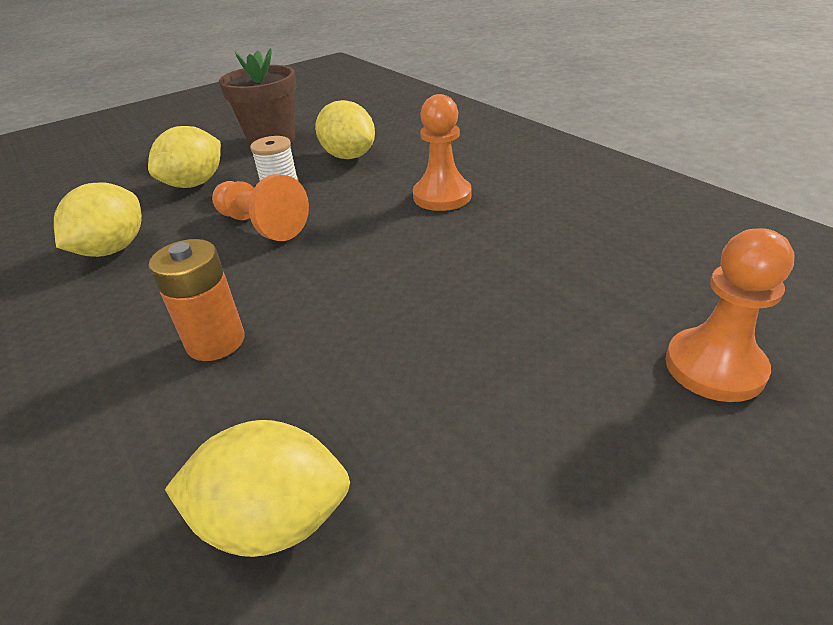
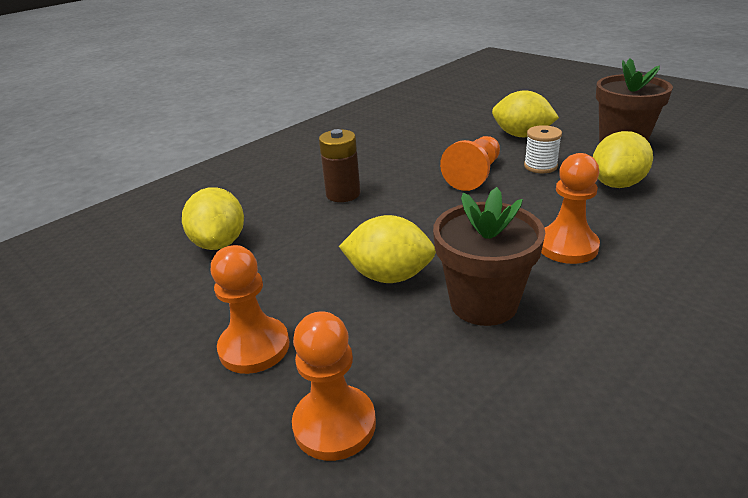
camera: 80 degrees right, 5 degrees down
(113, 249) = (425, 137): yellow lemon -> yellow lemon (389, 276)
(216, 341) = (343, 194): orange battery -> brown battery
(521, 252) = (483, 303): none -> brown flower pot
(589, 446) = (254, 347): none -> orange pawn

